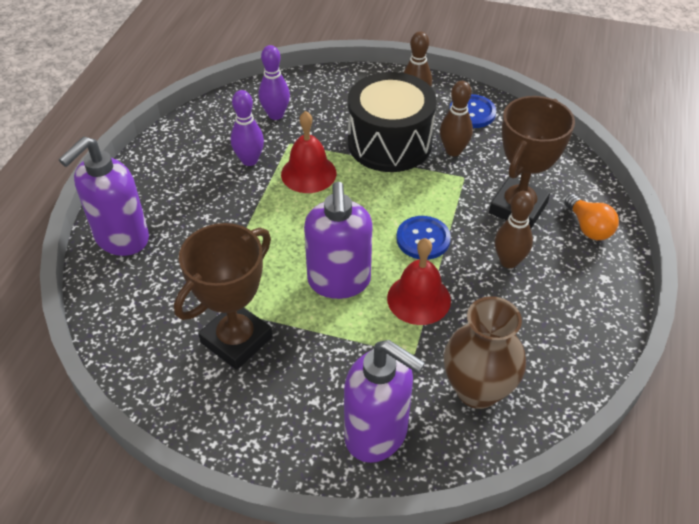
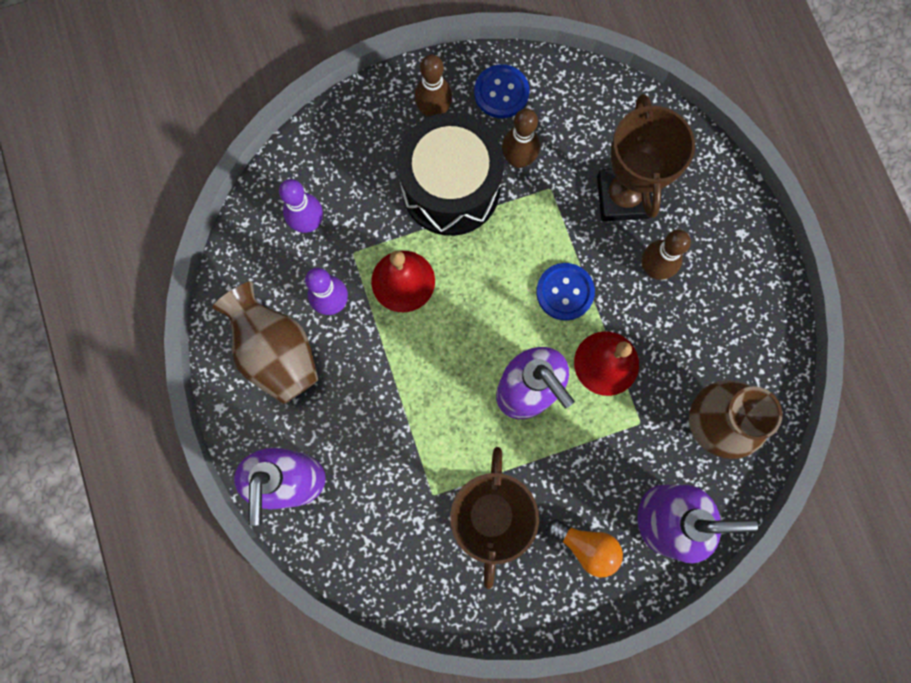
camera: 35 degrees left, 30 degrees up
(186, 167) = (277, 352): none -> brown vase
(588, 227) = (696, 181): orange light bulb -> orange light bulb (586, 546)

